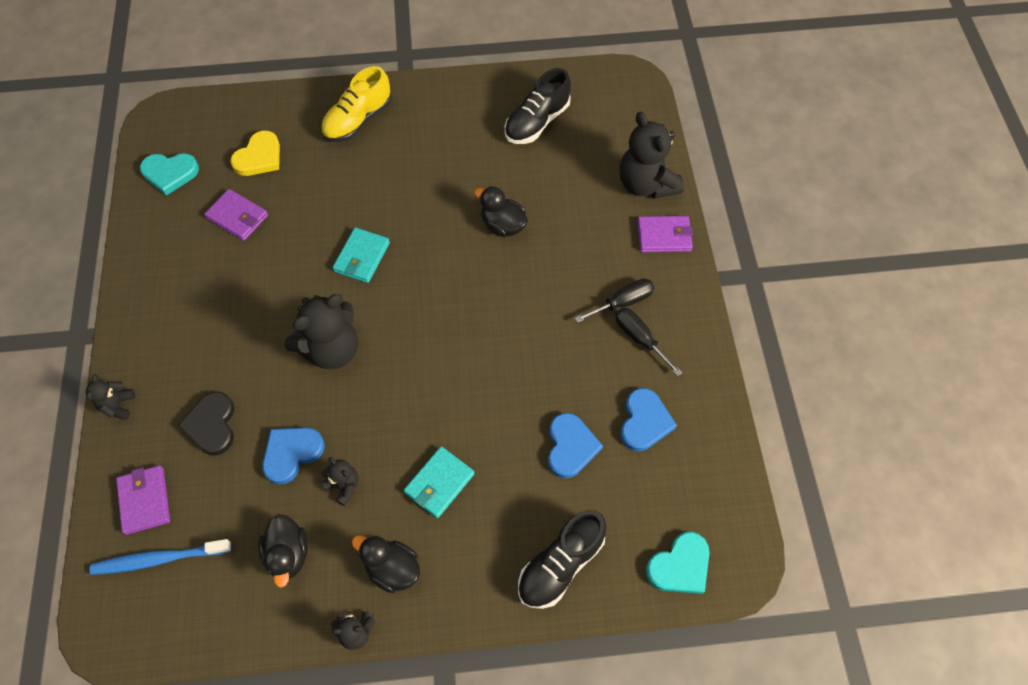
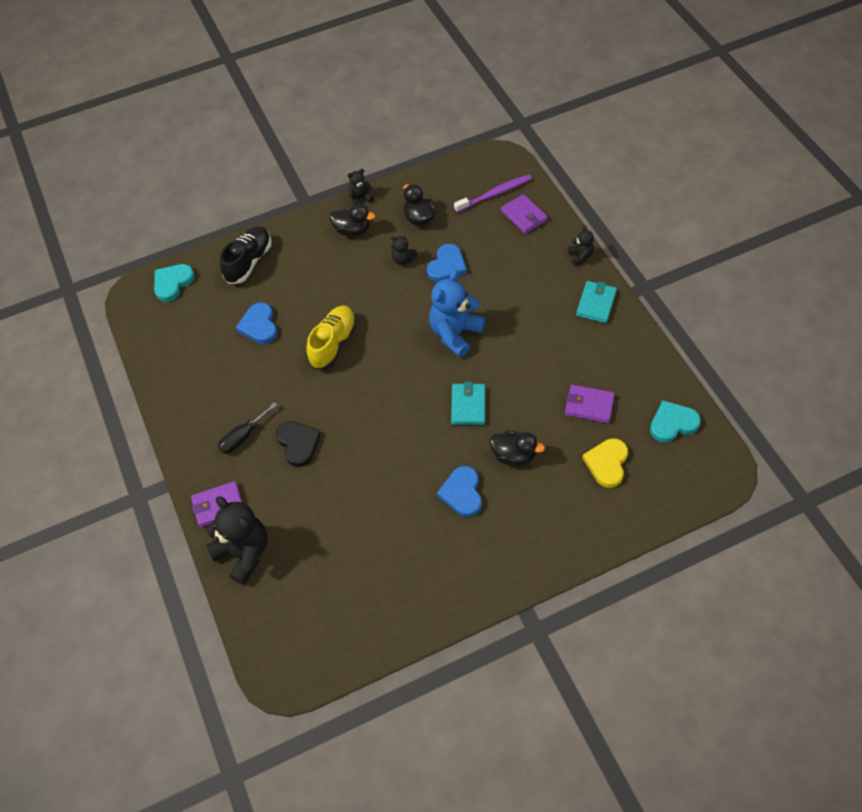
camera: 165 degrees right, 5 degrees down
(159, 559) = (495, 194): blue toothbrush -> purple toothbrush
(212, 425) = (510, 265): black heart -> black heart (298, 443)
(332, 349) = (455, 333): black teddy bear -> blue teddy bear
(358, 120) = (539, 531): yellow shoe -> yellow shoe (333, 343)
(439, 483) = (341, 279): turquoise wallet -> turquoise wallet (596, 303)
(503, 225) = (362, 470): black duck -> black duck (513, 455)
(537, 122) = (366, 588): black shoe -> none
(639, 338) = (224, 412): black screwdriver -> none
(644, 422) = (210, 356): blue heart -> blue heart (462, 493)

